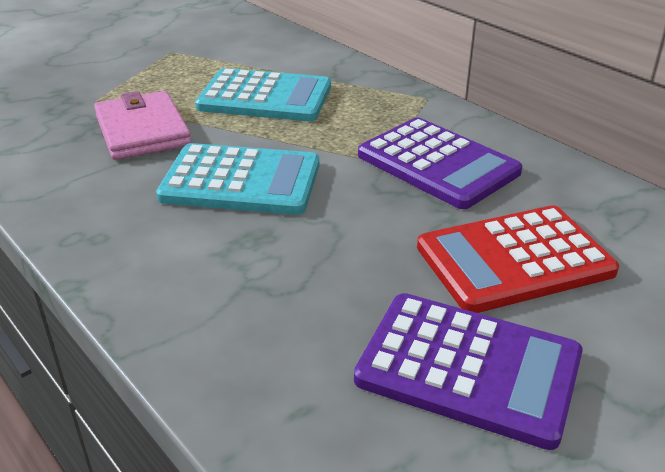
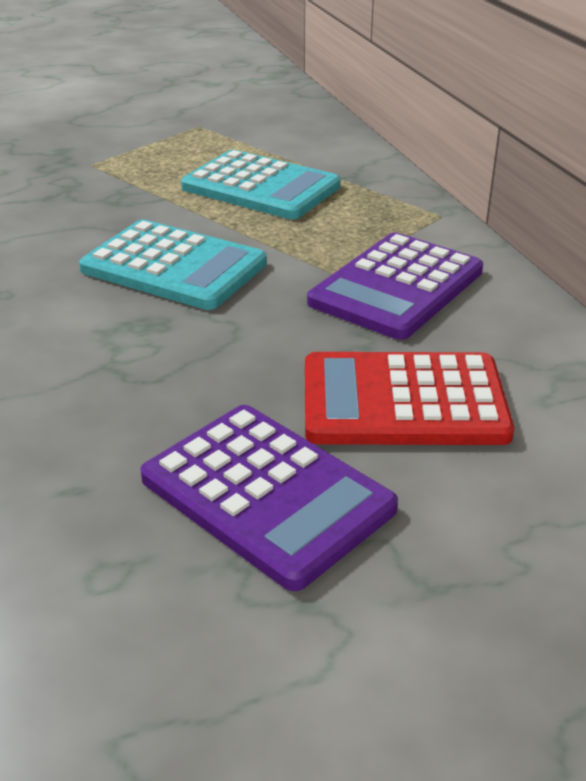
camera: 20 degrees right, 0 degrees up
(142, 130) = (114, 201): pink wallet -> none
(437, 164) = (396, 287): purple calculator -> purple calculator turned 60 degrees clockwise

